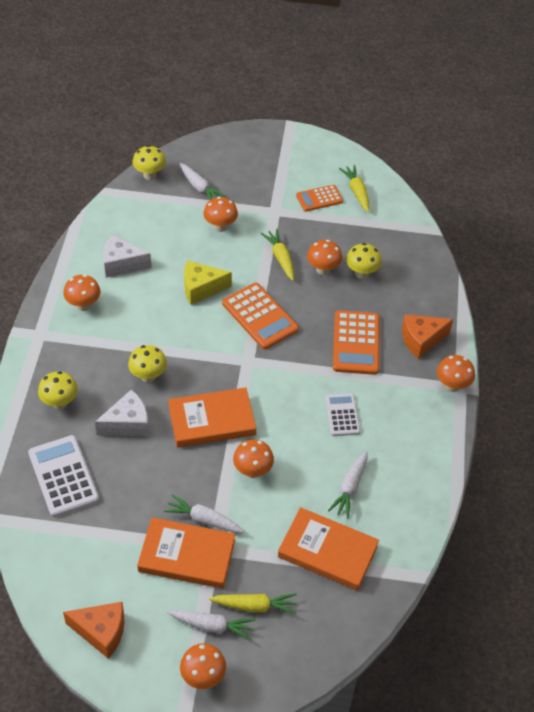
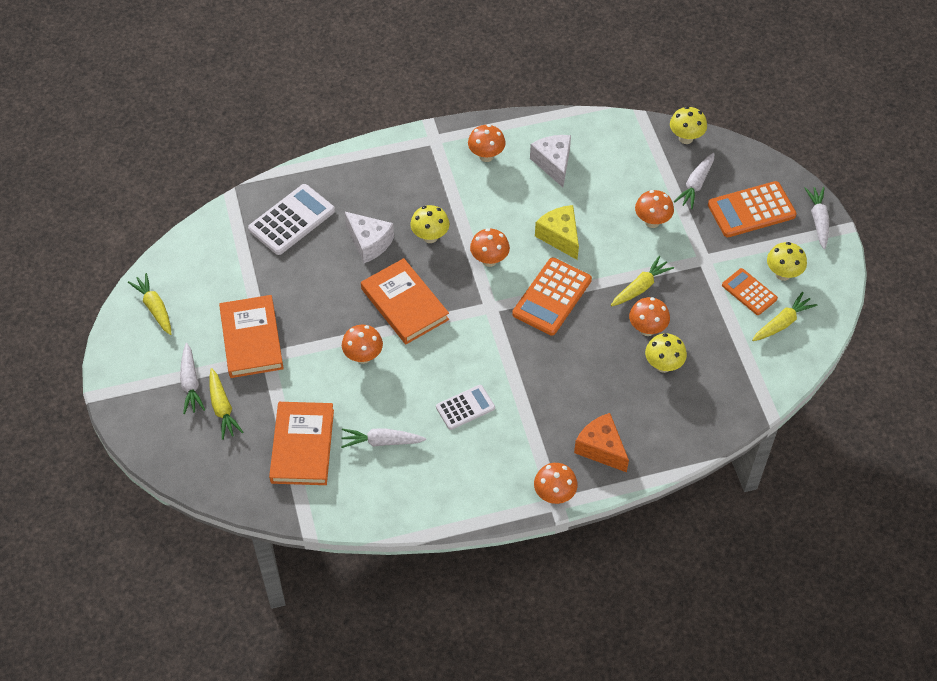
camera: 70 degrees right, 5 degrees up
(60, 403) = (367, 185): yellow mushroom -> yellow mushroom (783, 274)
(101, 632) = (154, 307): orange cheese -> yellow carrot
(203, 519) = (294, 338): white carrot -> white carrot (818, 220)
(203, 676) = (141, 394): orange mushroom -> orange mushroom (489, 260)
(356, 343) = (564, 390): orange calculator -> orange calculator (751, 210)

